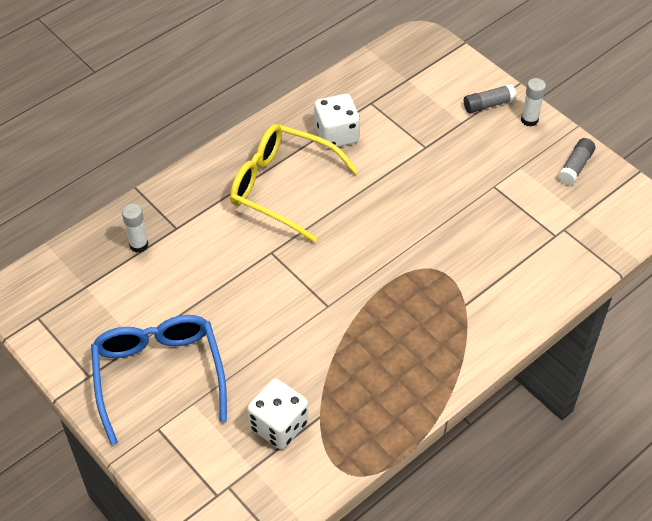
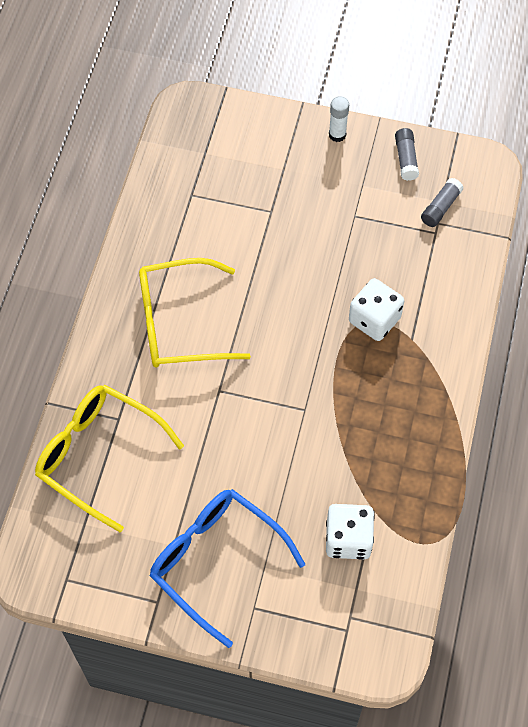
camera: 35 degrees left, 10 degrees up
(139, 245) = (98, 455): white glue stick -> yellow glasses
(336, 135) = (186, 244): white dice -> white dice (374, 320)
(488, 104) = (292, 139): grey glue stick -> grey glue stick (440, 207)

